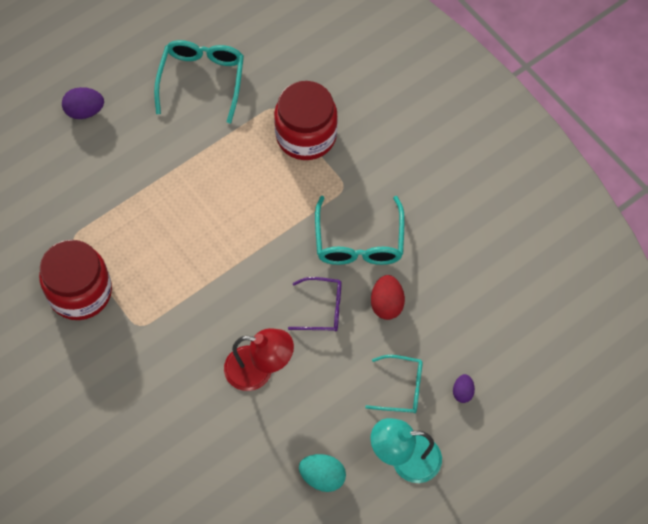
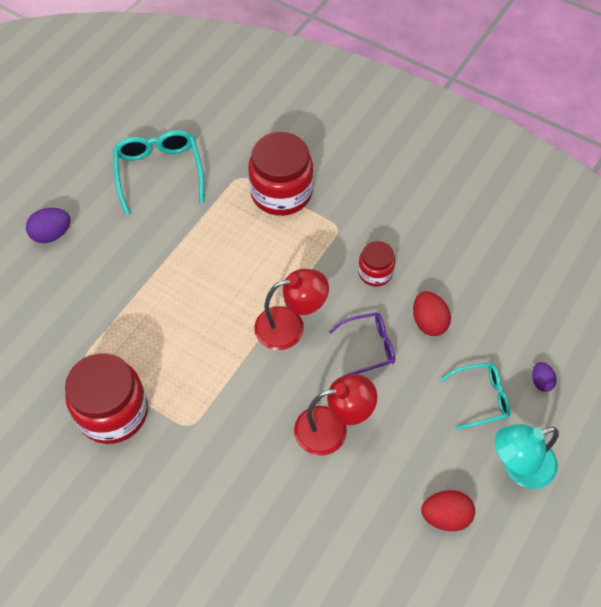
camera: 20 degrees left, 5 degrees down
(261, 266) = (290, 326): none -> red lamp
(322, 477) = (445, 516): turquoise egg -> red egg
(359, 241) = (375, 272): turquoise glasses -> red jar

